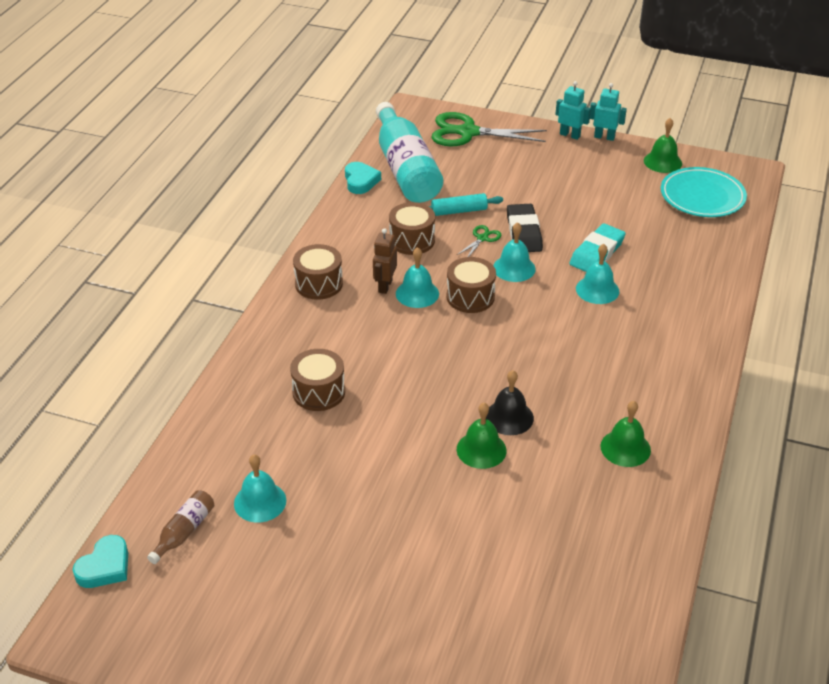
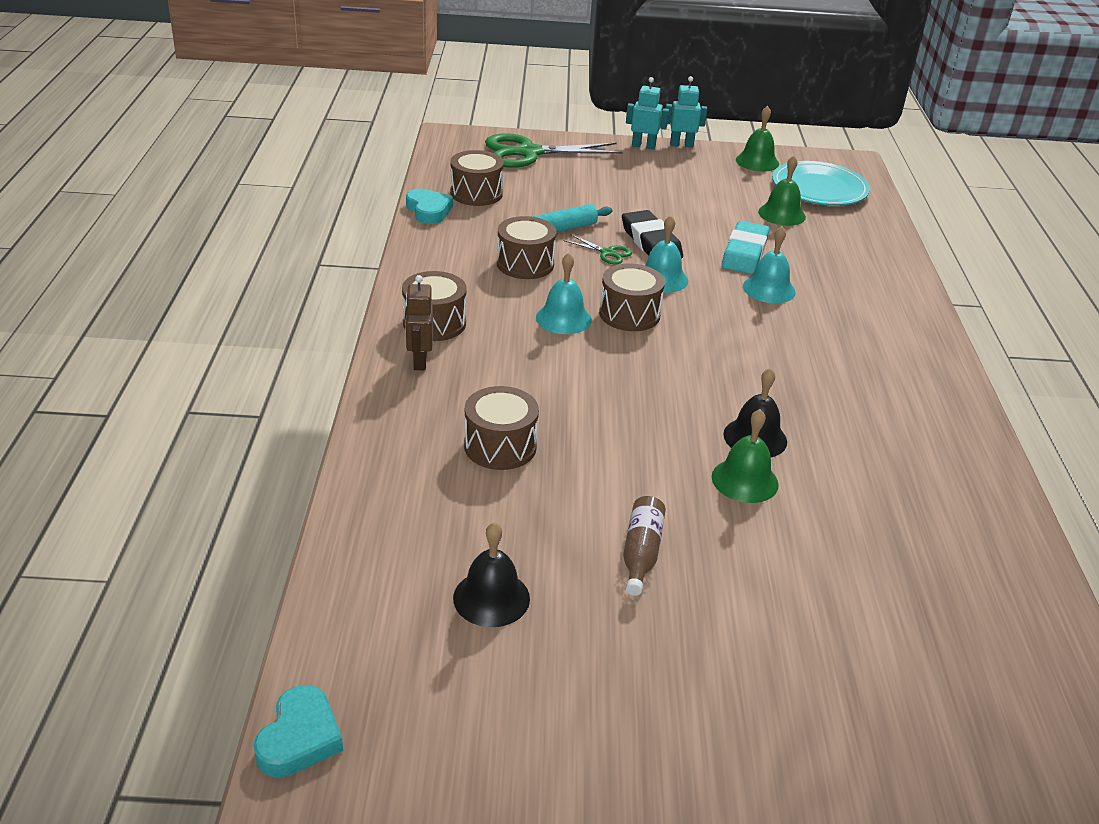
camera: 20 degrees left, 5 degrees down
(184, 532) = (401, 661): brown bottle -> brown bottle (641, 553)
(260, 502) = (491, 598): turquoise bell -> black bell
(385, 286) = (519, 315): brown robot -> brown robot (419, 361)
(405, 169) = (476, 193): turquoise bottle -> brown drum
(482, 238) = (607, 253): green scissors -> green scissors turned 105 degrees clockwise
(625, 448) = (909, 449): green bell -> green bell (781, 214)

